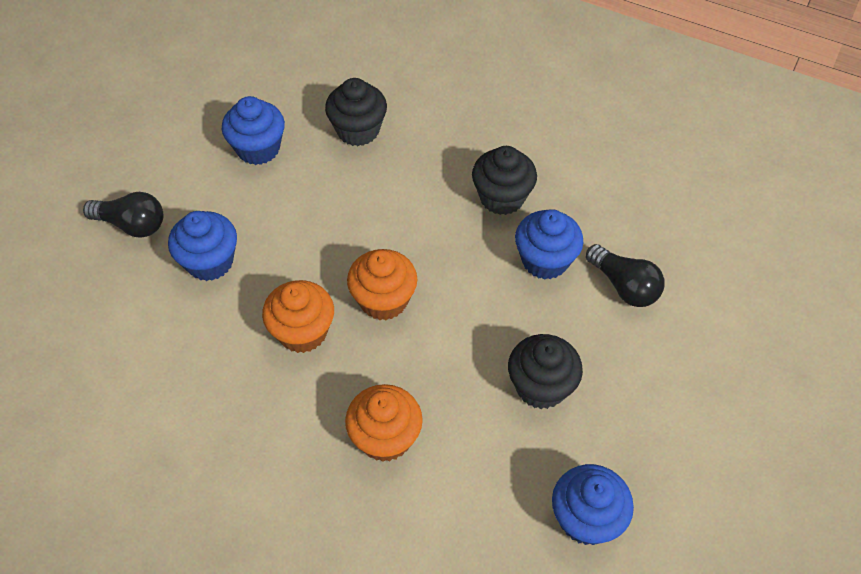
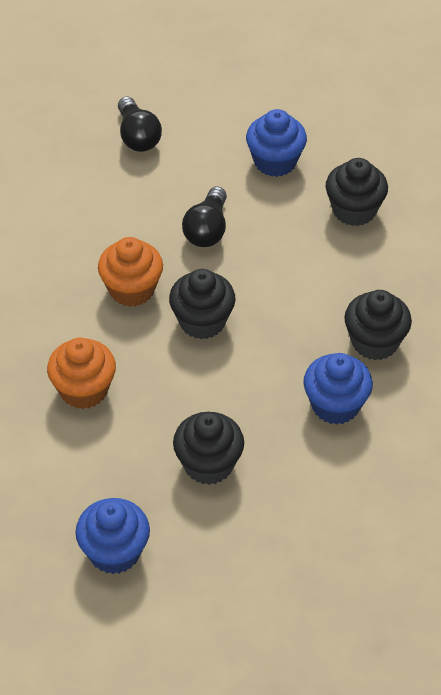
camera: 55 degrees right, 5 degrees down
(210, 262) = (145, 199): blue cupcake -> none
(383, 300) = (202, 321): orange cupcake -> black cupcake
(624, 286) = (358, 474): black light bulb -> black light bulb (207, 230)

